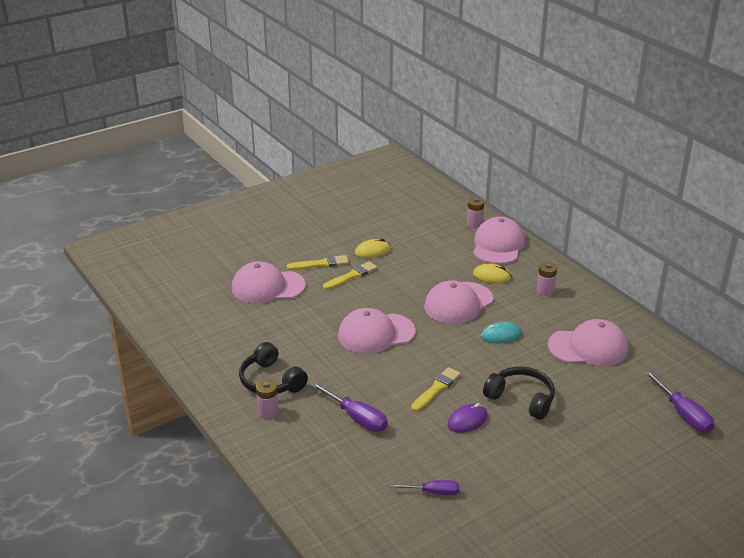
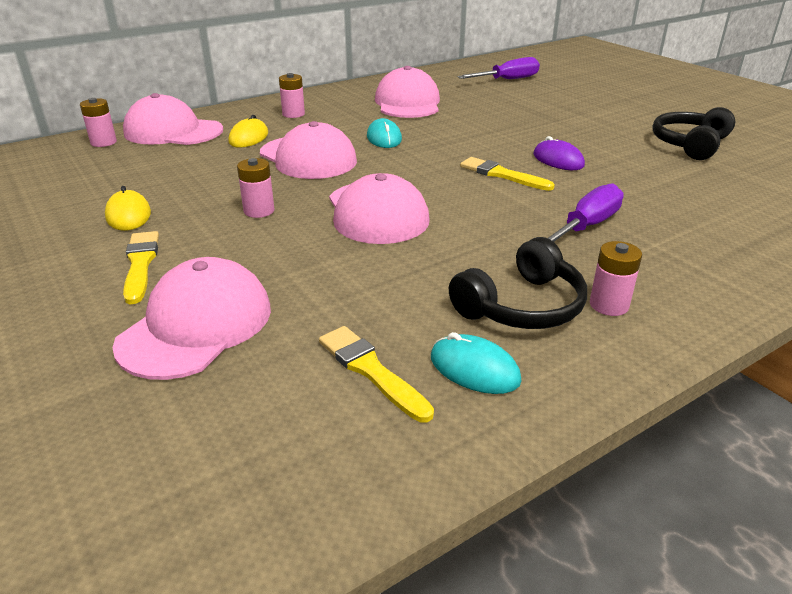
camera: 90 degrees left, 0 degrees up
(225, 362) = (474, 369): none -> turquoise mouse
(267, 287) = (196, 325): pink cap -> pink cap turned 150 degrees counterclockwise
(351, 276) = (200, 233): yellow brush -> yellow brush (371, 371)
(378, 292) = (259, 211): none -> pink battery
(434, 492) = (698, 180): purple screwdriver -> none
(521, 399) = (507, 134): black headphones -> black headphones (689, 144)

